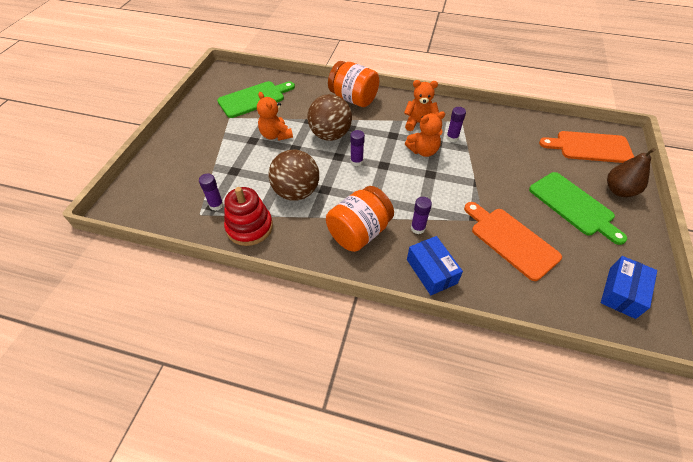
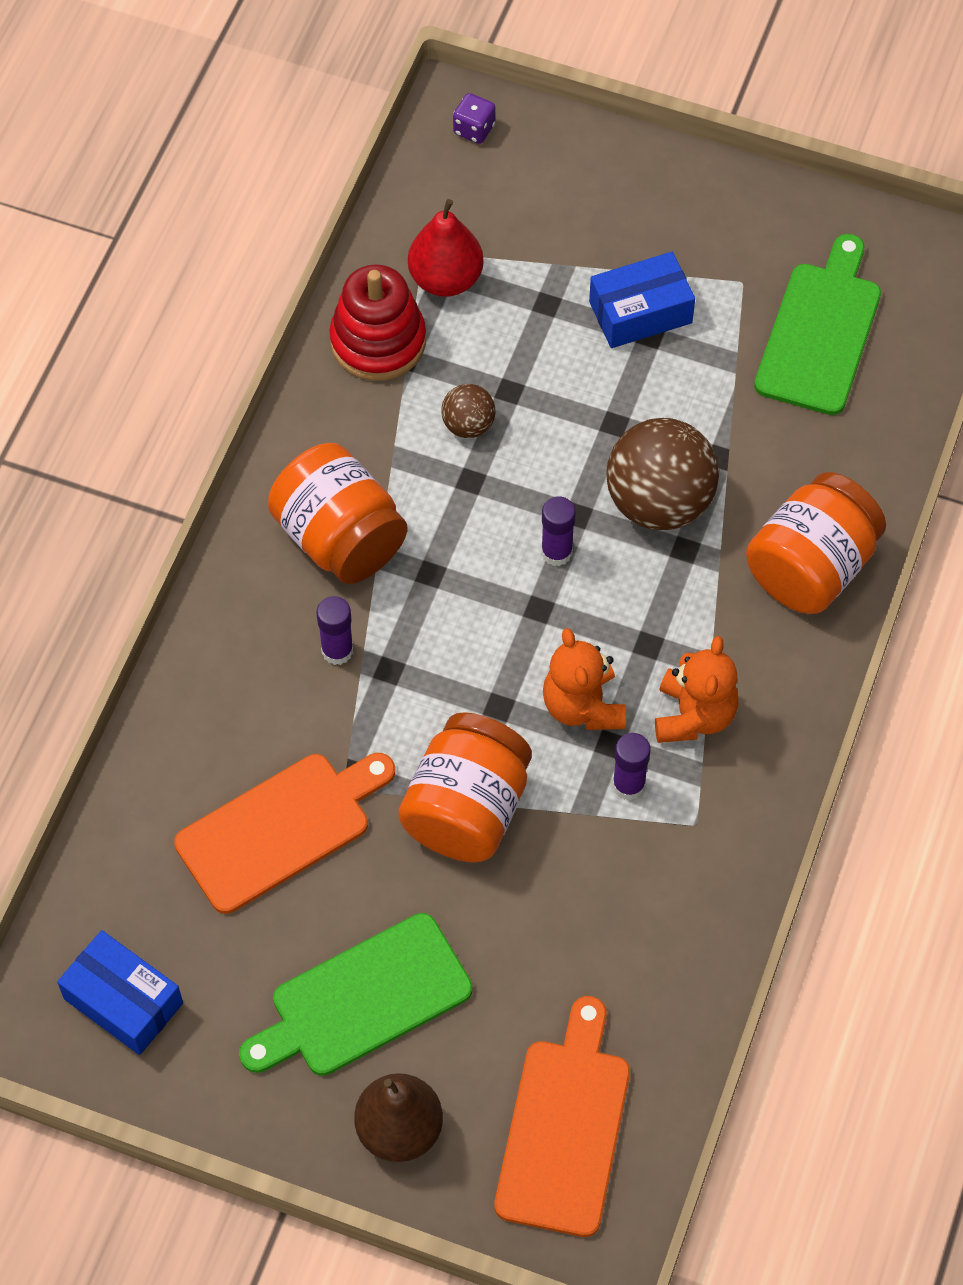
camera: 95 degrees right, 10 degrees up
(130, 201) = (474, 129): none -> purple dice
(216, 205) = (446, 279): purple glue stick -> red pear
(254, 99) = (820, 332): green cutting board -> green cutting board turned 135 degrees counterclockwise
(275, 135) = (666, 383): orange teddy bear -> none
(296, 192) = (468, 425): brown ball -> brown ball, size x0.50
(431, 271) = (225, 657): blue box -> blue box (640, 312)
(478, 180) = (467, 809): none -> orange jar

